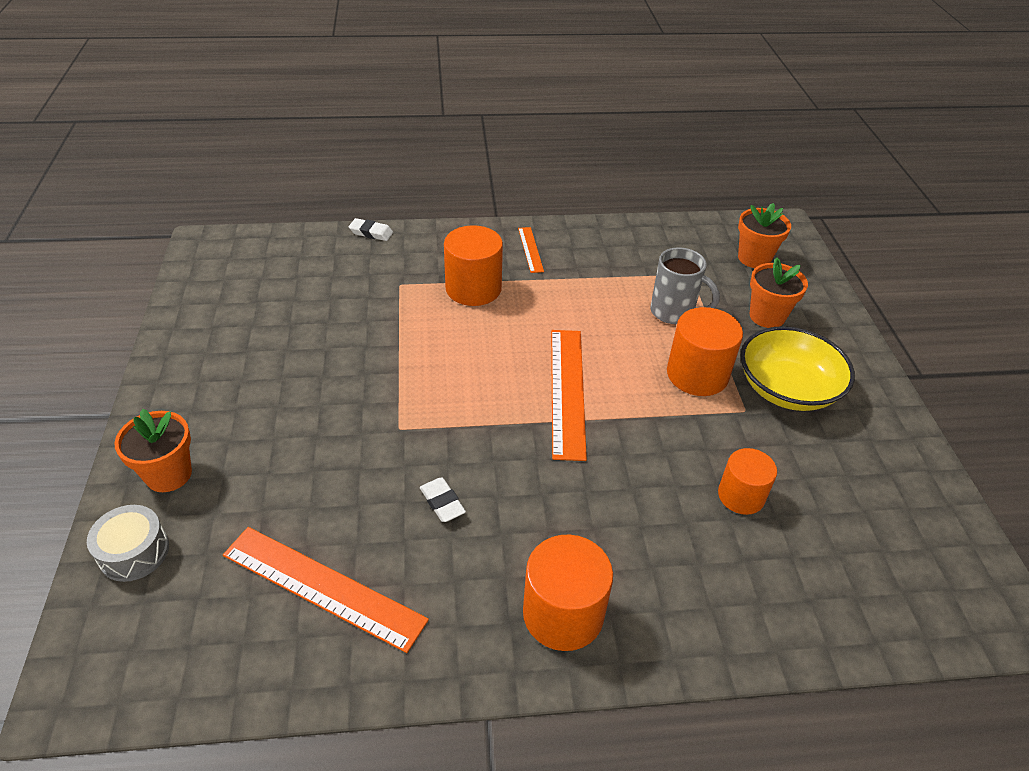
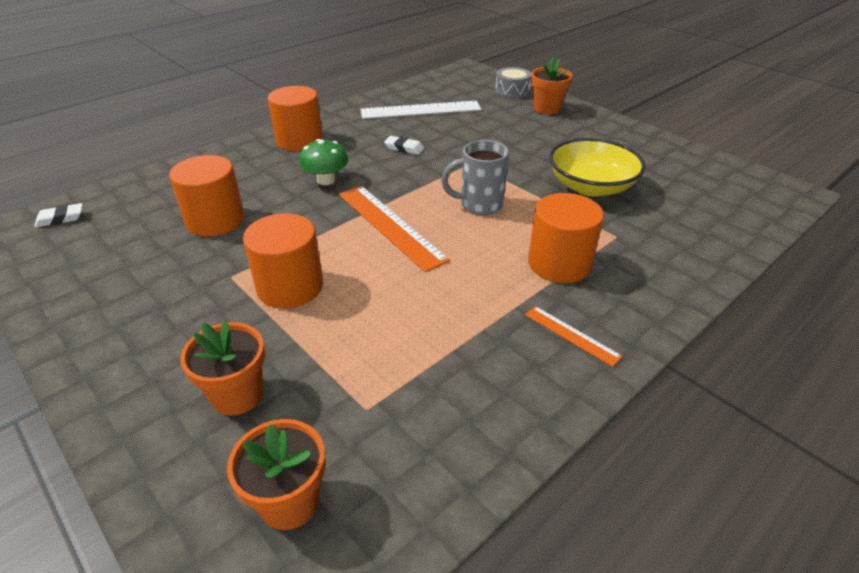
camera: 145 degrees right, 5 degrees down
(323, 587) = (420, 110): orange ruler -> white ruler
(371, 233) = (723, 267): white eraser -> white eraser (60, 218)
(583, 495) = (326, 180): none -> green mushroom
(673, 312) = (352, 340): grey mug -> grey mug (479, 205)
(741, 496) = (215, 220): orange cylinder -> orange cylinder, size x1.52
(787, 388) = (193, 315): yellow bowl -> yellow bowl (591, 186)

